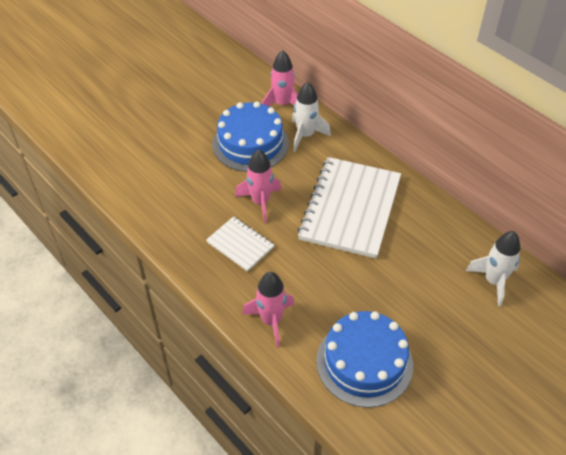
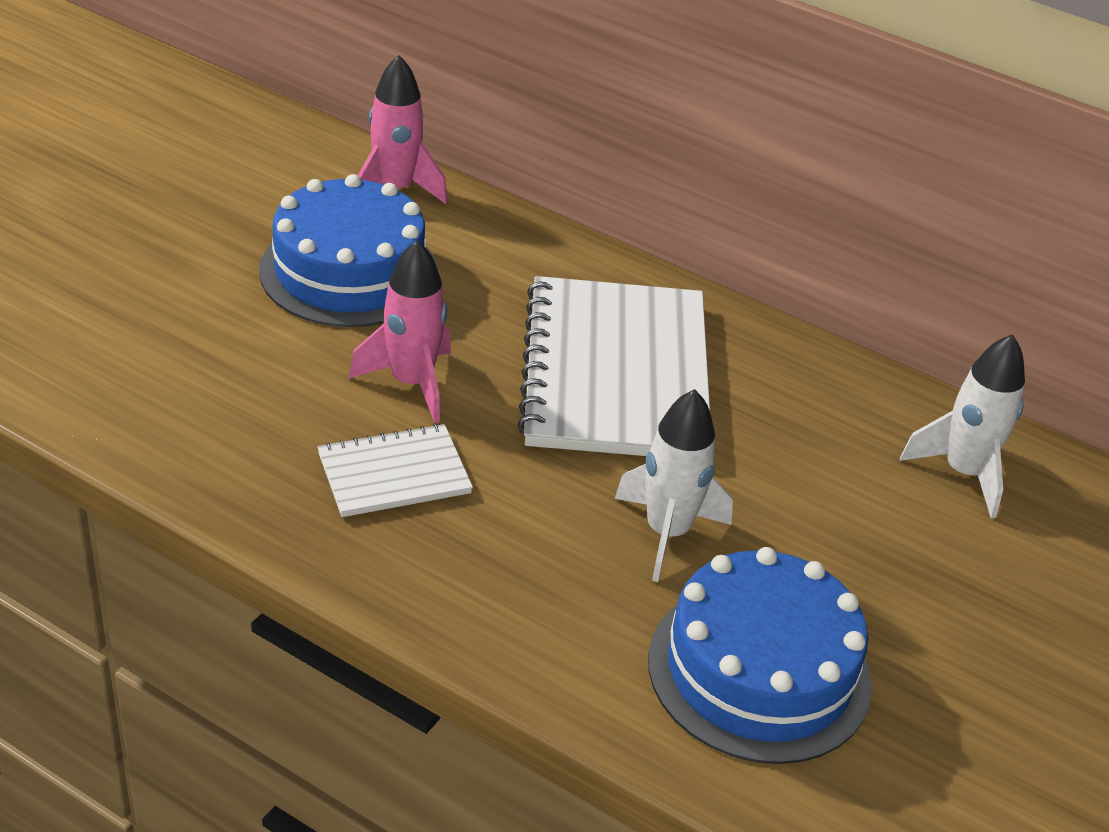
camera: 20 degrees left, 10 degrees down
(240, 245) = (394, 474): white notebook -> white notebook turned 45 degrees counterclockwise
(271, 321) = (520, 619): pink rocket -> none
(305, 135) = (468, 245): white rocket -> white rocket (667, 533)

